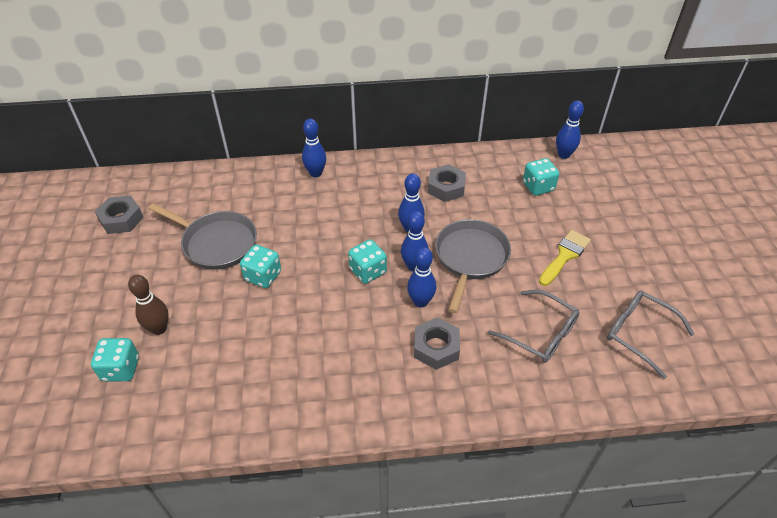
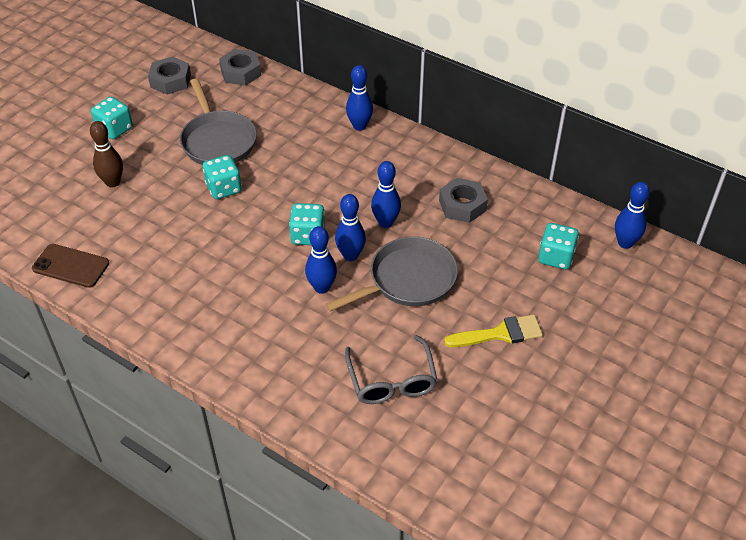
camera: 40 degrees right, 0 degrees up
(121, 369) = (62, 195): turquoise dice -> turquoise dice (114, 129)
(198, 423) = (71, 266): none -> brown phone
(436, 347) = (291, 330): grey nut -> grey nut (241, 72)
(639, 333) = (483, 443): grey glasses -> none

